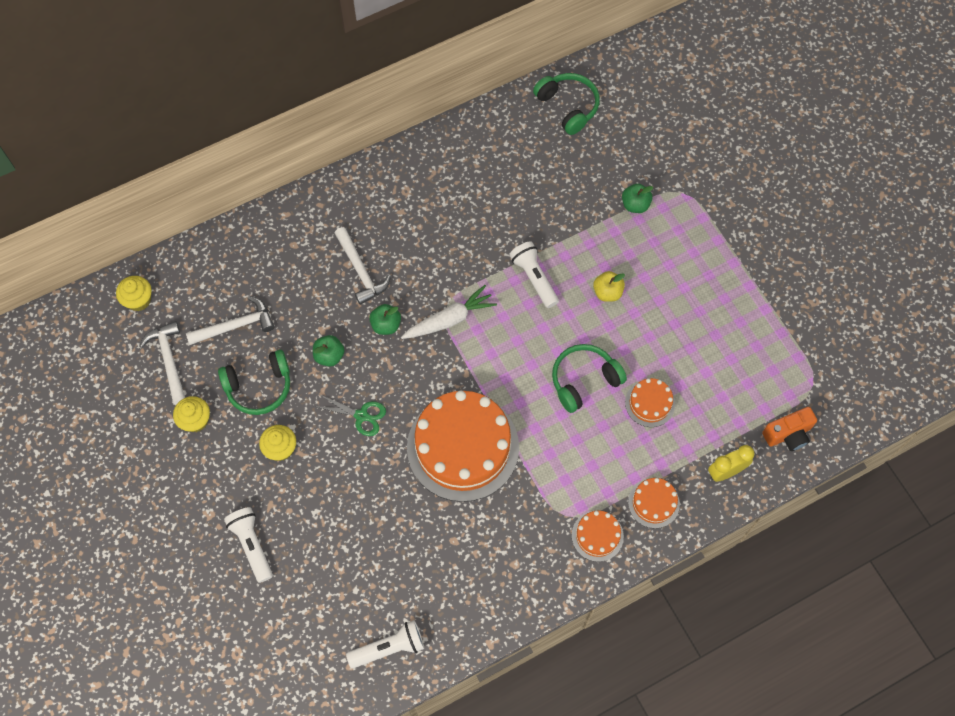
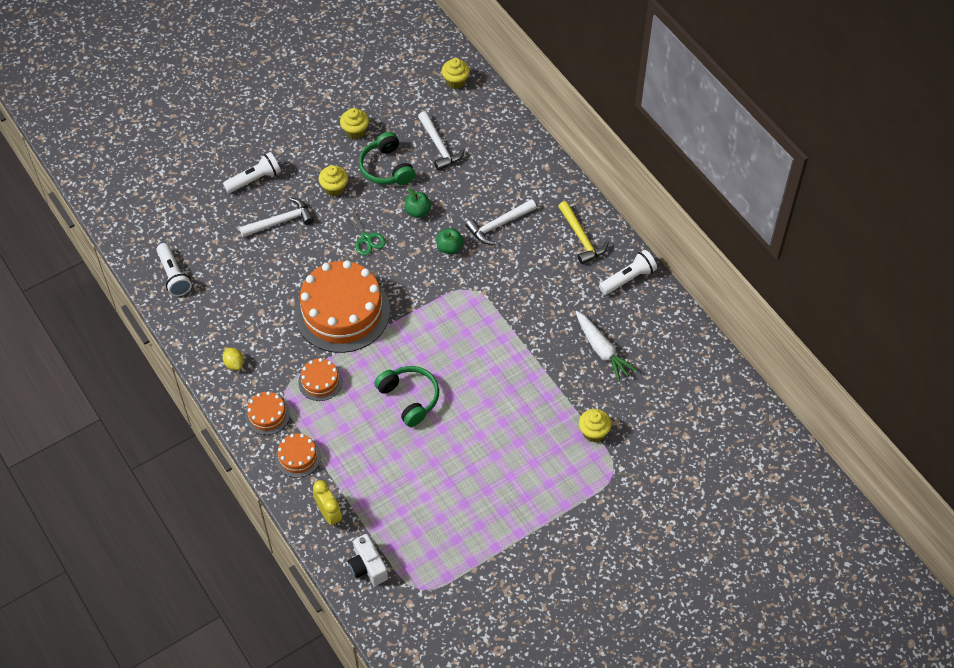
camera: 85 degrees right, 10 degrees down
(169, 361) = (404, 108): white hammer -> white hammer (280, 221)
(361, 415) = (366, 238): green scissors -> green scissors turned 45 degrees counterclockwise
(389, 190) = (581, 238): none -> yellow hammer
(450, 319) = (459, 293): white carrot -> white carrot (602, 350)
(525, 573) = (234, 364): none -> yellow lemon
(534, 278) = (506, 353): white flashlight -> white flashlight (628, 278)
(568, 106) = (694, 371): green headphones -> none
(607, 292) = (498, 413): yellow apple -> none
(635, 205) = (593, 432): green apple -> yellow cupcake
(650, 403) = (391, 451): orange cake -> orange cake (320, 381)
(788, 434) = (367, 567): orange camera -> white camera

